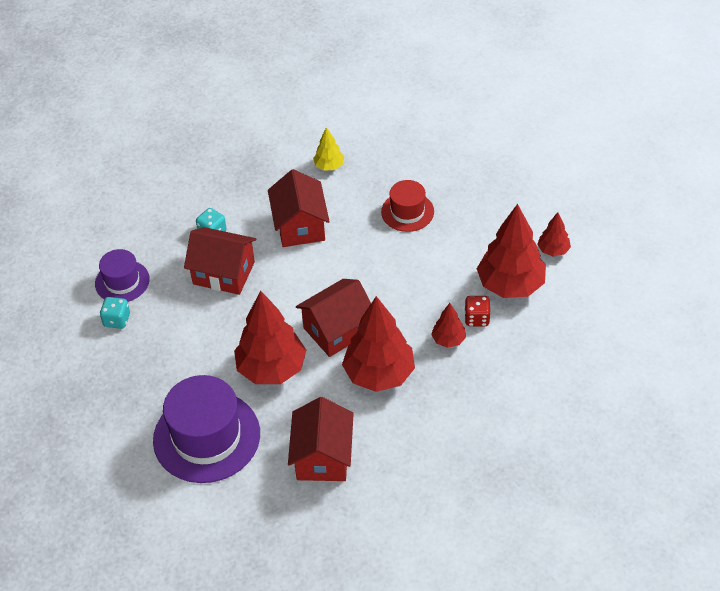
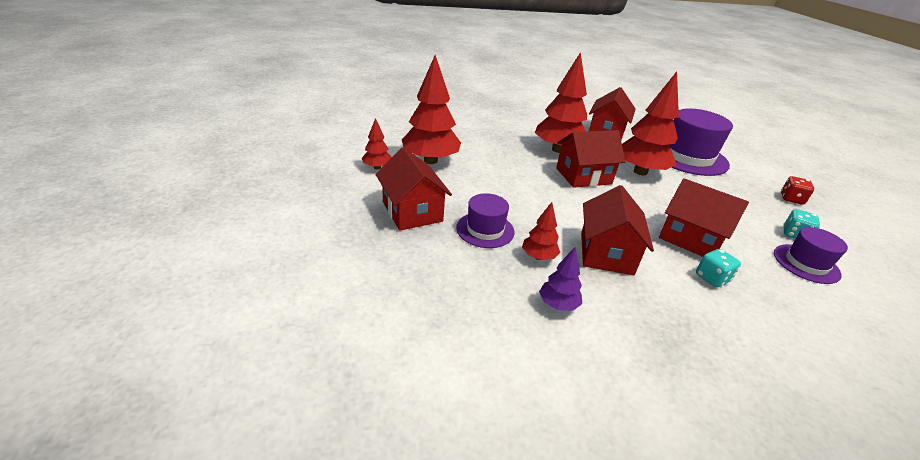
camera: 165 degrees left, 15 degrees down
(329, 166) = (558, 304): yellow tree -> purple tree
(407, 212) = (485, 230): red hat -> purple hat
(448, 340) = (499, 150): red tree -> red tree (538, 257)
(477, 318) = (470, 153): red dice -> red dice (791, 199)
(478, 207) = (412, 211): none -> red house

